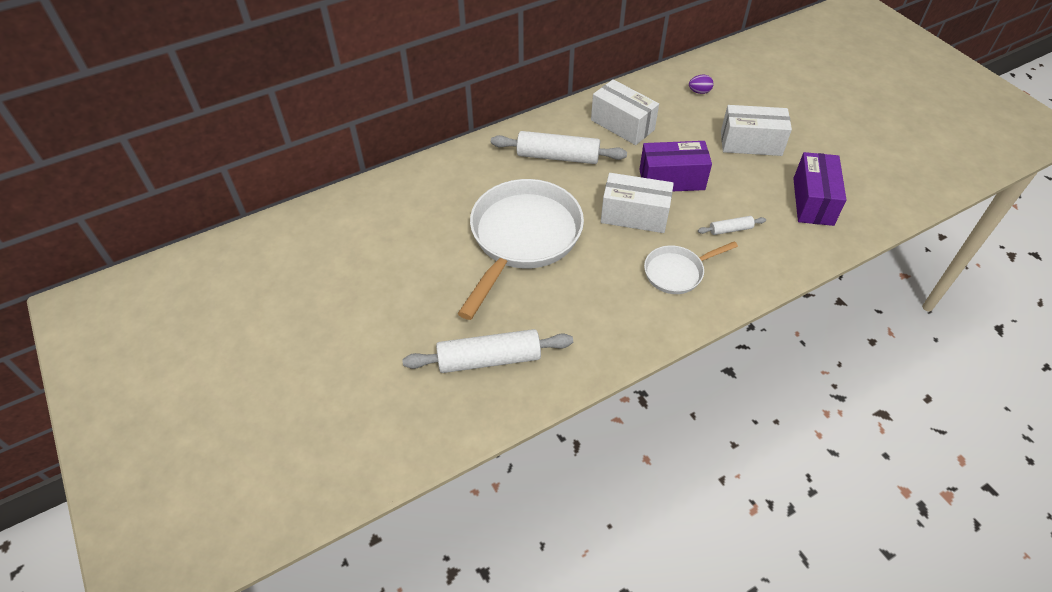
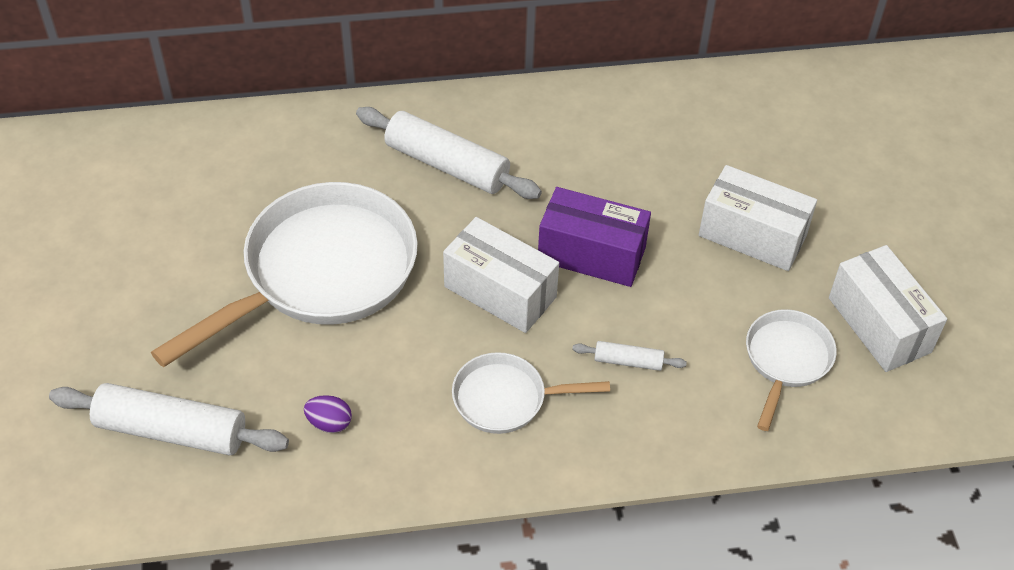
camera: 20 degrees right, 0 degrees up
(622, 125) = (574, 144): white box -> white box (879, 325)
(699, 92) = (727, 126): purple egg -> purple egg (329, 423)
(813, 201) = (786, 360): purple box -> white pan

